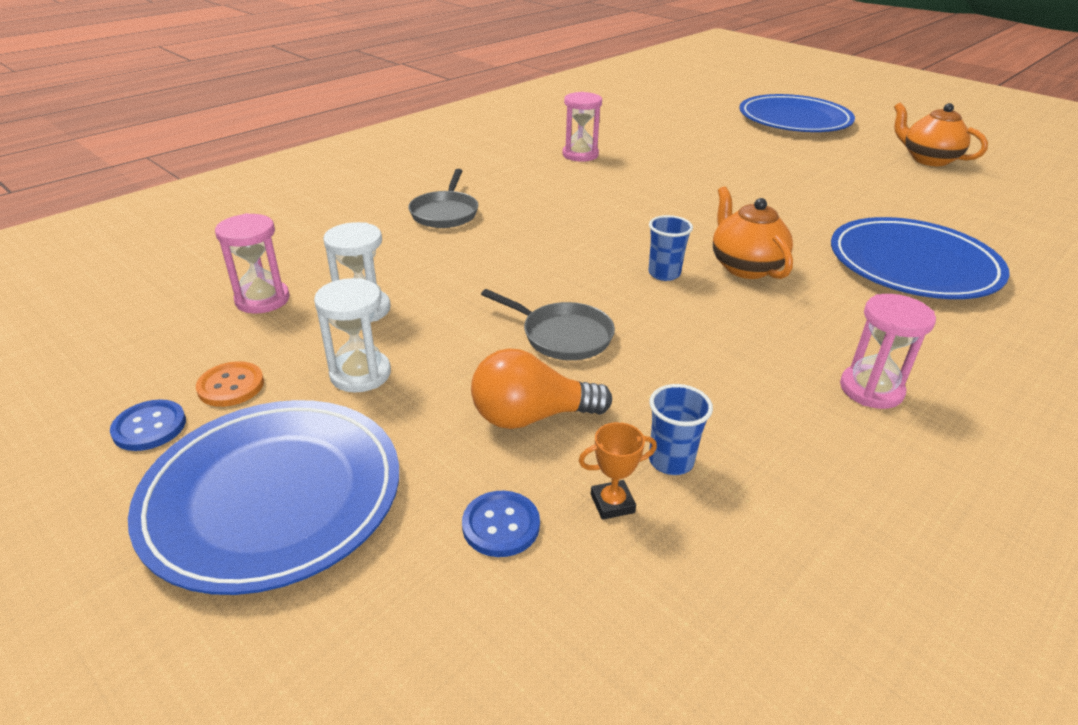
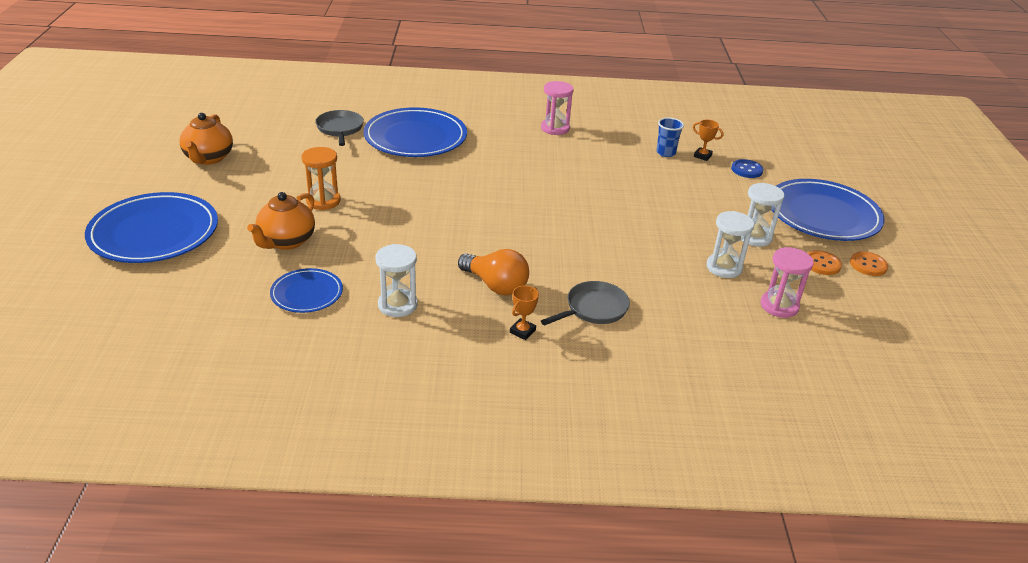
camera: 135 degrees left, 0 degrees up
(149, 427) = (868, 265): blue button -> orange button
(474, 178) = (522, 331): none -> orange trophy
(531, 417) = (697, 186): orange light bulb -> orange light bulb (495, 285)
(562, 336) = (639, 202): grey pan -> grey pan (340, 129)
(580, 155) = (397, 305): pink hourglass -> white hourglass
(641, 137) = (307, 293): none -> blue plate
(664, 274) = (538, 198): blue cup -> none
(745, 267) = (491, 179): orange teapot -> orange teapot (286, 241)
(786, 177) = (323, 201): none -> orange hourglass

